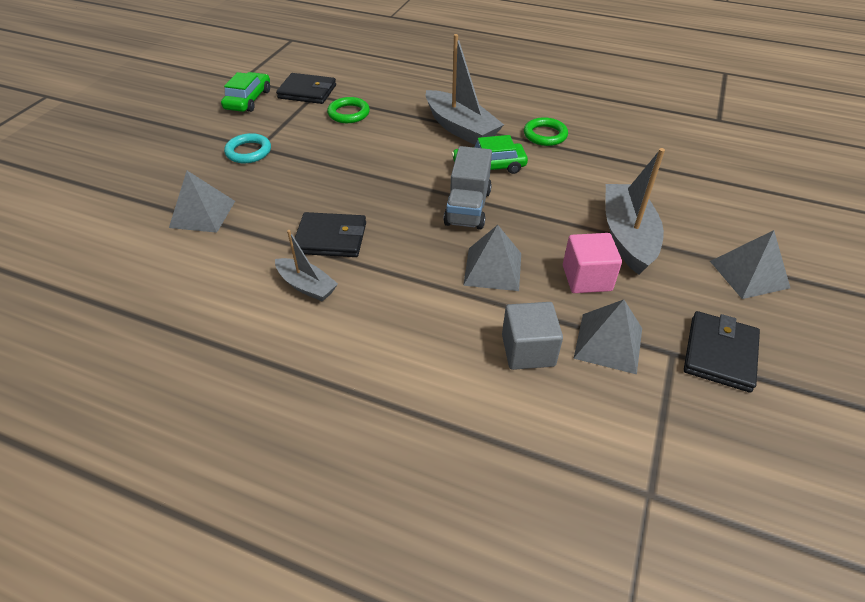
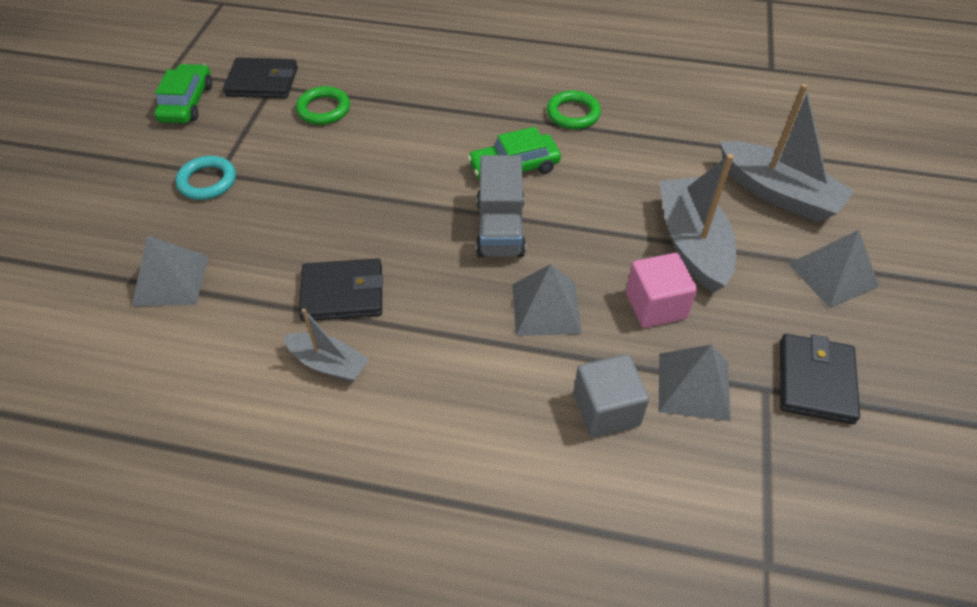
camera: 10 degrees left, 5 degrees up
(460, 128) = (469, 116): grey boat -> grey boat (778, 193)

